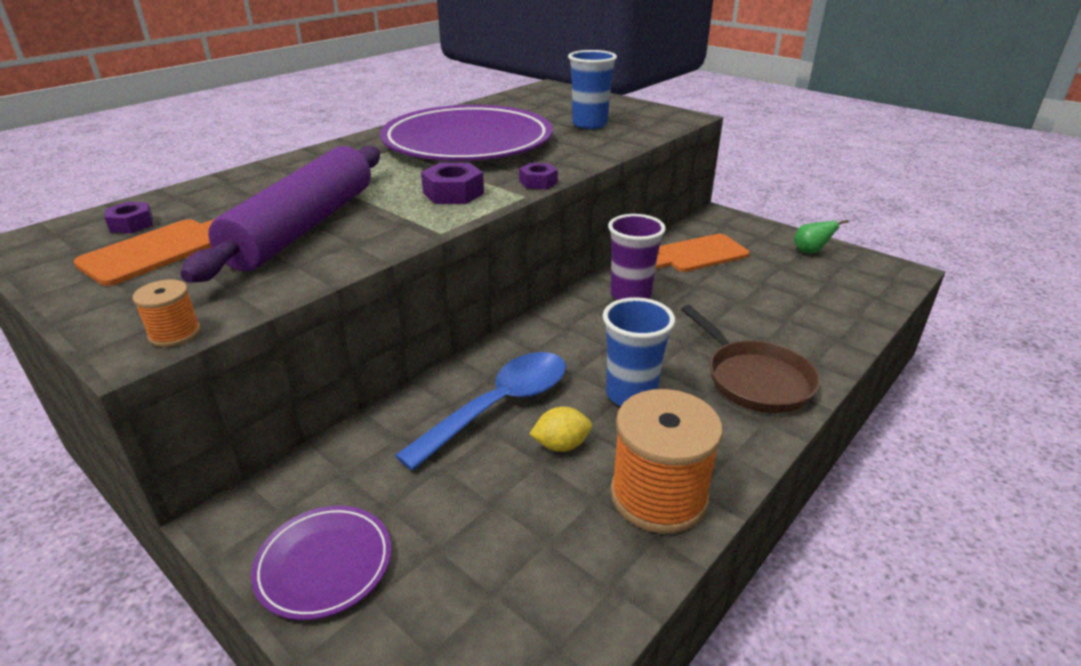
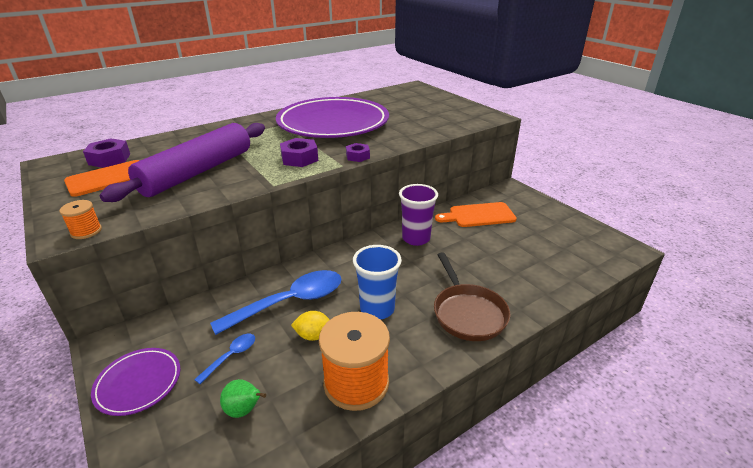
camera: 15 degrees right, 0 degrees up
(131, 224) = (109, 159): purple nut -> purple nut, size x1.53
(453, 496) = (231, 356): none -> blue spoon
(589, 124) = (421, 117): blue cup -> none
(810, 251) = (564, 224): green pear -> green pear (244, 410)

